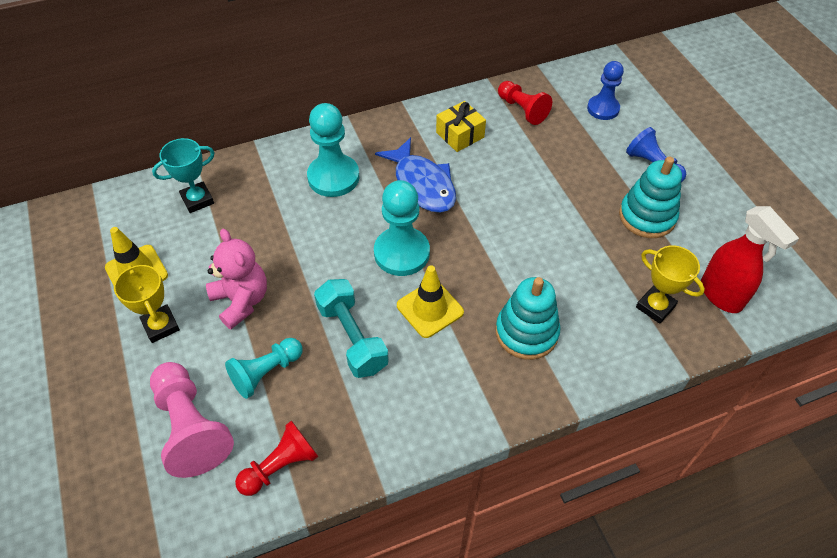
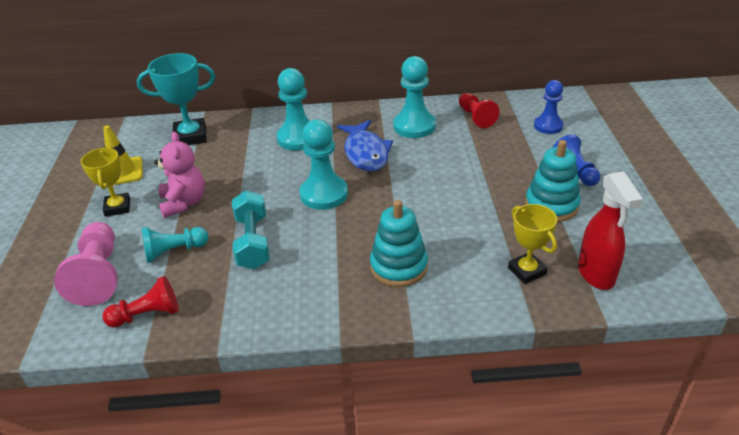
camera: 20 degrees right, 15 degrees down
(197, 200) = (190, 136): turquoise trophy -> turquoise trophy, size x1.50
(430, 309) = (325, 235): yellow traffic cone -> none
(460, 135) = (414, 126): yellow gift -> turquoise pawn

